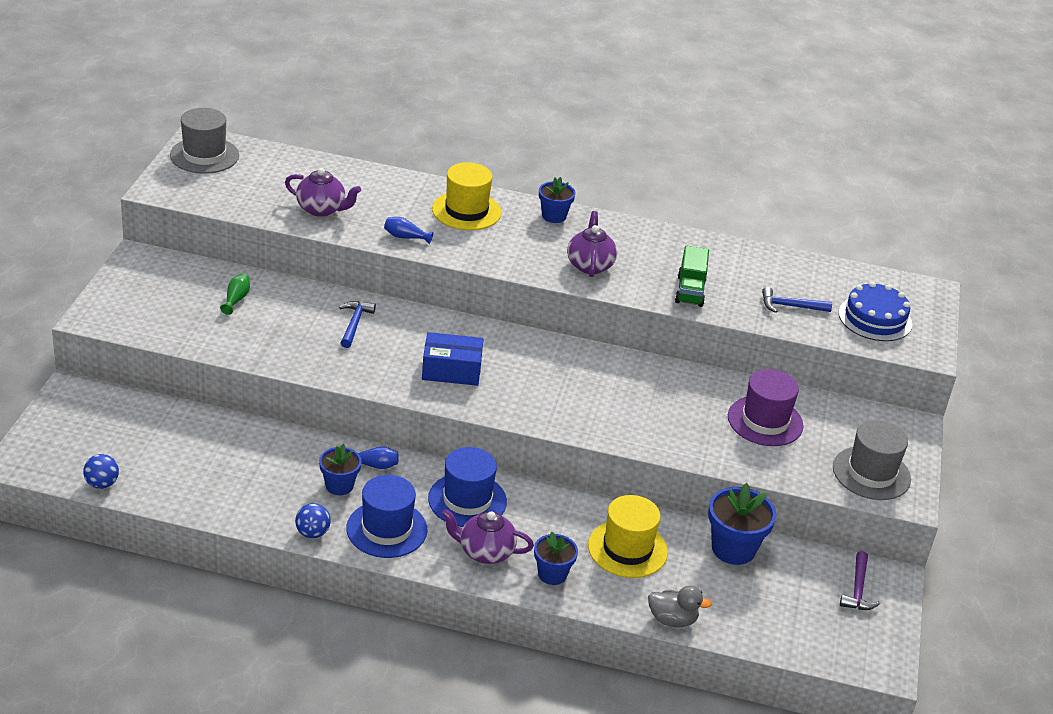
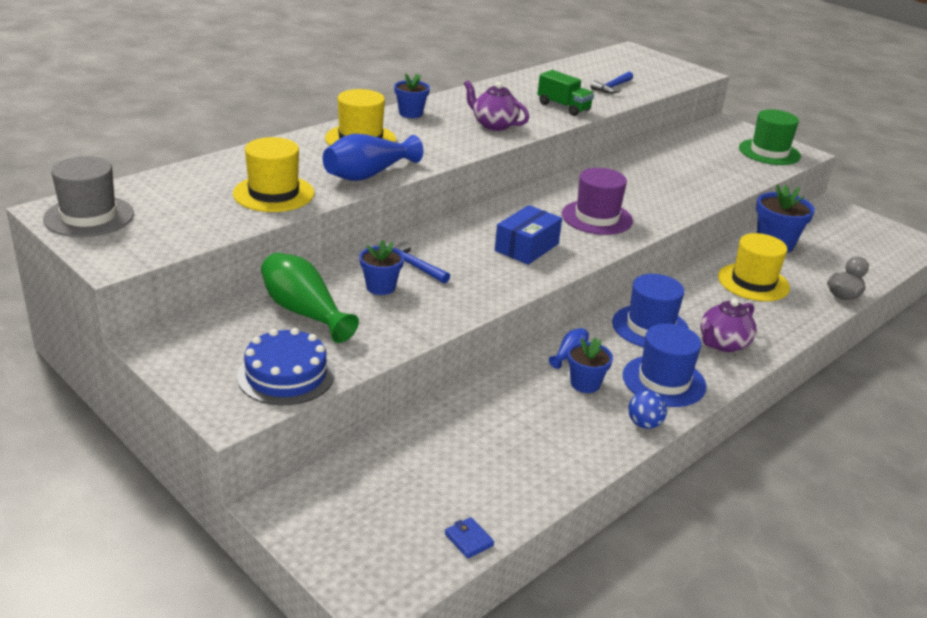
camera: 55 degrees left, 5 degrees down
(102, 484) = (468, 540): blue ball -> blue wallet
(236, 299) = (304, 312): green vase -> green vase, size x2.07
(321, 209) = (273, 193): purple teapot -> yellow hat
(405, 237) = (368, 174): blue vase -> blue vase, size x2.07
(552, 574) = (767, 324): blue flower pot -> blue flower pot (381, 287)
(765, 421) = (689, 161): purple hat -> purple hat (597, 217)
(858, 589) = (839, 220): purple hammer -> none
(871, 473) = (769, 152): grey hat -> green hat
(875, 318) = (648, 72): blue cake -> blue cake (286, 375)

